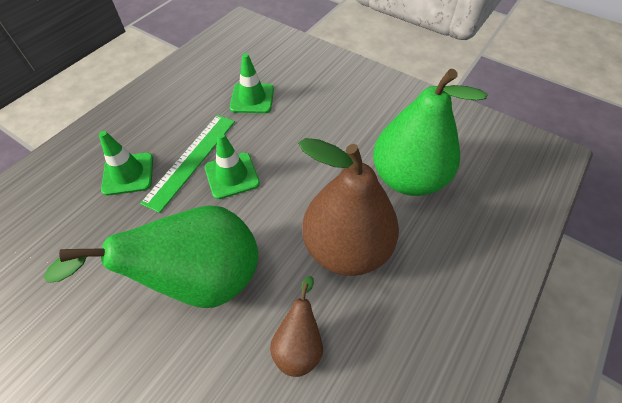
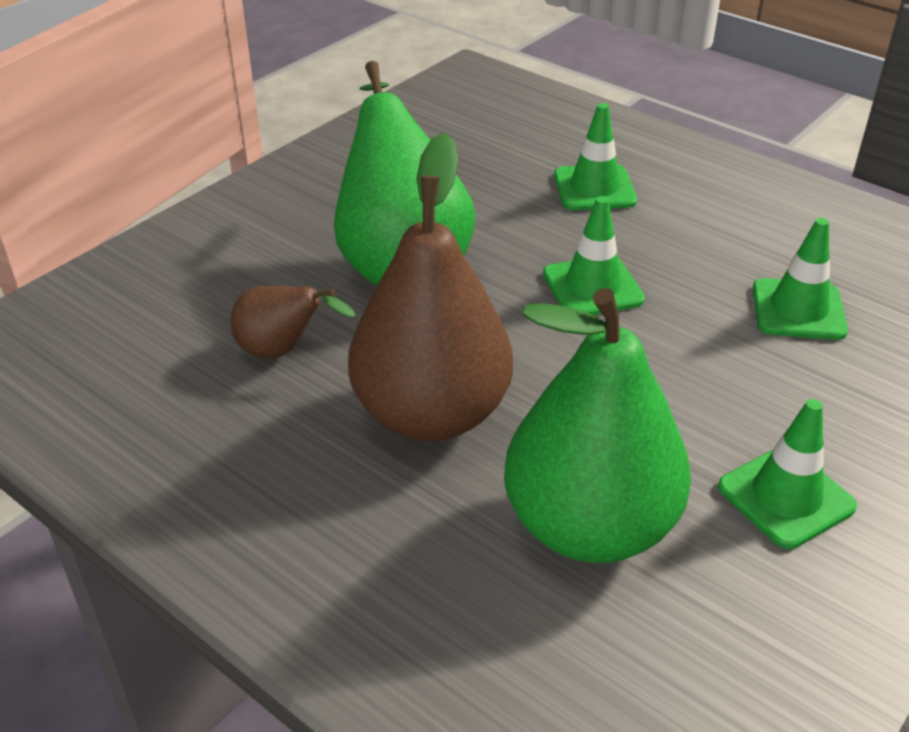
camera: 95 degrees right, 15 degrees down
(191, 160) = (626, 244): green ruler -> none
(374, 114) = (785, 497): none -> green traffic cone

